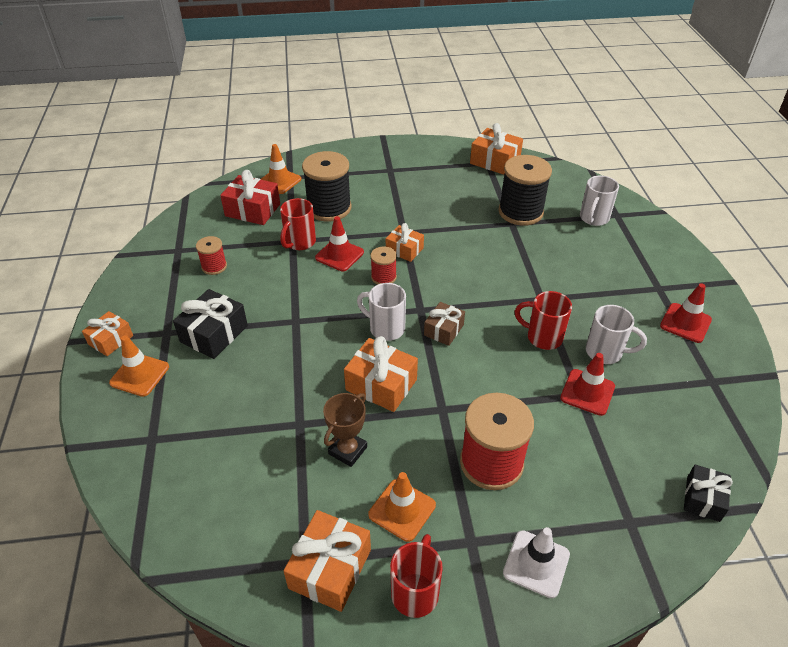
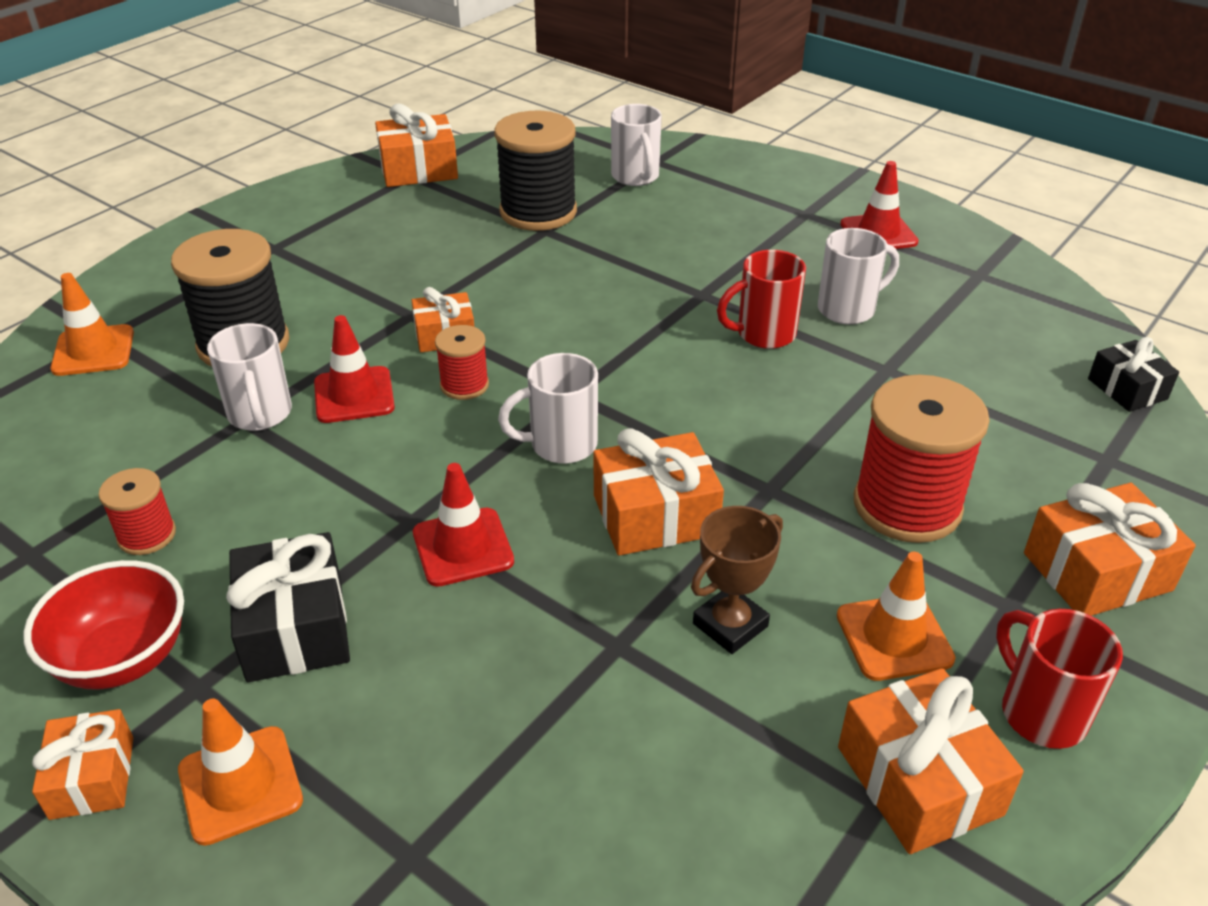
camera: 45 degrees left, 5 degrees down
(160, 306) = (123, 658): none -> red bowl
(252, 210) = (101, 416): red gift -> none
(299, 242) = (260, 415): red mug -> white mug
(347, 450) = (730, 625): brown trophy -> brown trophy turned 60 degrees clockwise
(444, 330) = (639, 399): brown gift -> none
(536, 564) = (1097, 571): white traffic cone -> orange gift
(587, 392) = (890, 361): red traffic cone -> red traffic cone (463, 547)

